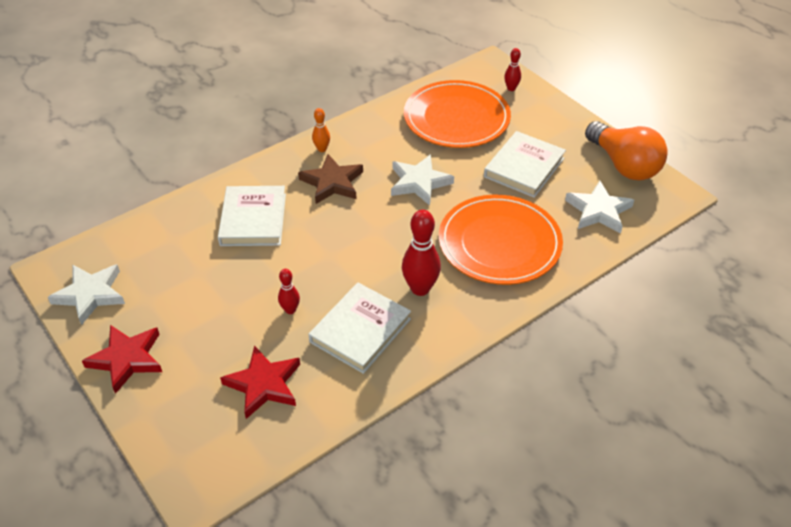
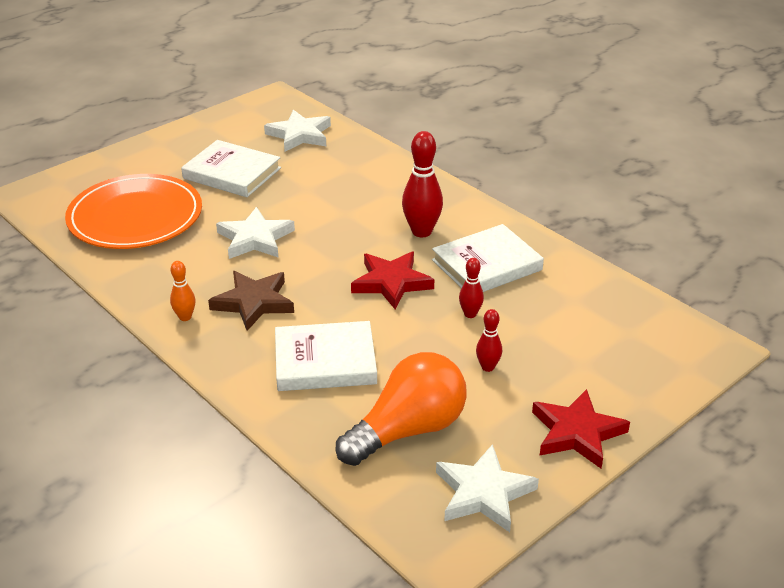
camera: 95 degrees left, 10 degrees down
(264, 384) = (575, 321): red star -> red star (391, 282)
(360, 330) = (486, 265): white book -> white book turned 60 degrees counterclockwise
(499, 243) = (350, 187): orange plate -> none
(511, 88) = (83, 180): red bowling pin -> red bowling pin (487, 367)
(624, 165) = (231, 120): orange light bulb -> orange light bulb (408, 430)

